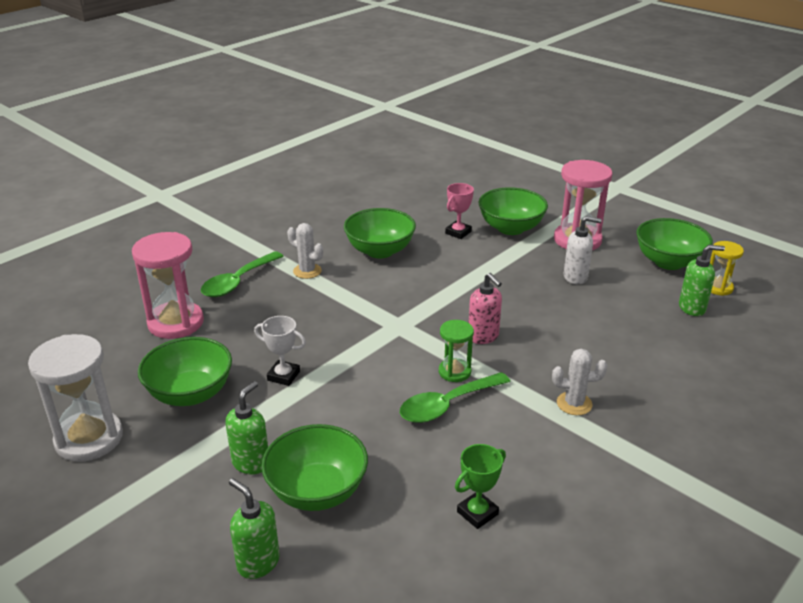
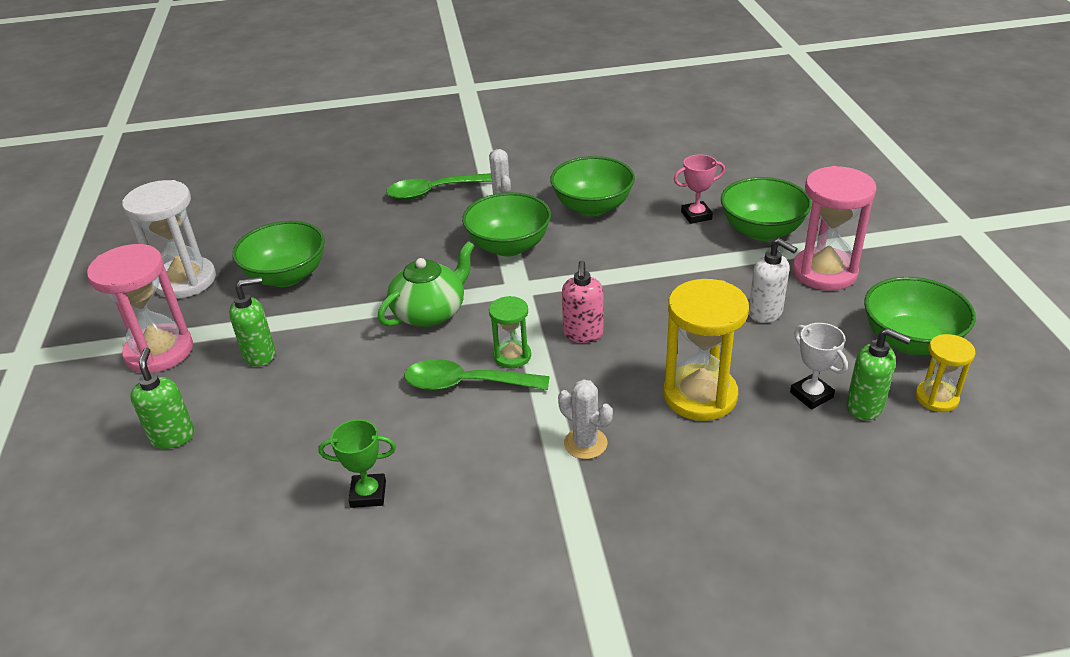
camera: 40 degrees right, 5 degrees up
(176, 323) = (346, 210): pink hourglass -> pink hourglass (159, 351)
(283, 376) = (369, 292): white trophy -> white trophy (811, 395)
(317, 491) = (276, 404): green bowl -> green bowl (509, 246)
(354, 369) = (430, 312): none -> green teapot
(601, 342) = (700, 395): none -> yellow hourglass

